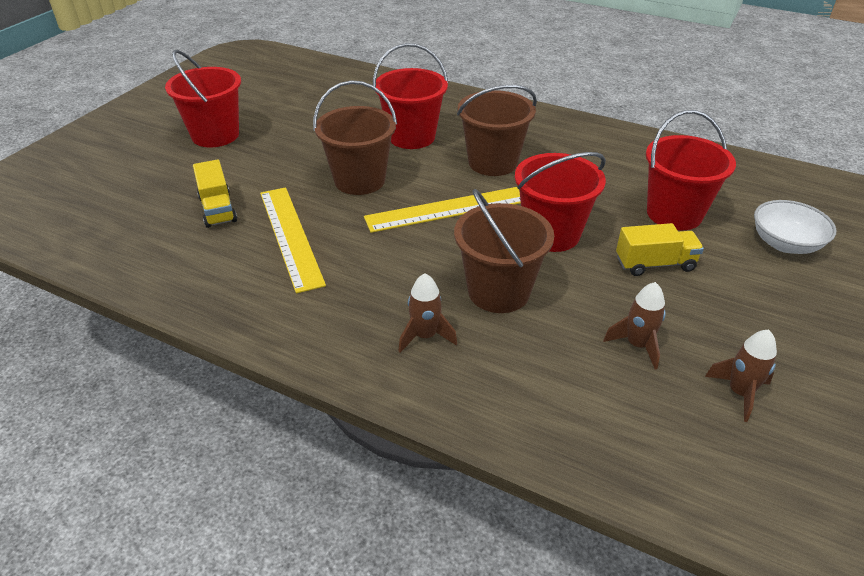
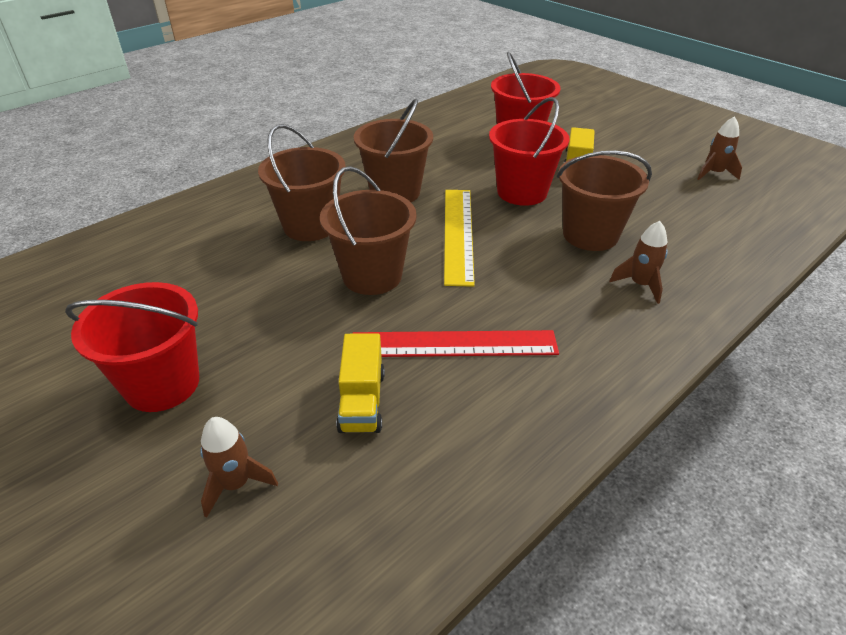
camera: 70 degrees left, 0 degrees up
(217, 209) = (362, 401): yellow truck -> yellow truck turned 90 degrees clockwise
(290, 236) = (454, 344): yellow ruler -> red ruler
(412, 137) = (310, 226): red bucket -> brown bucket
(637, 345) = (665, 194): brown rocket -> brown rocket (236, 484)
(785, 244) = (571, 114): white bowl -> none

